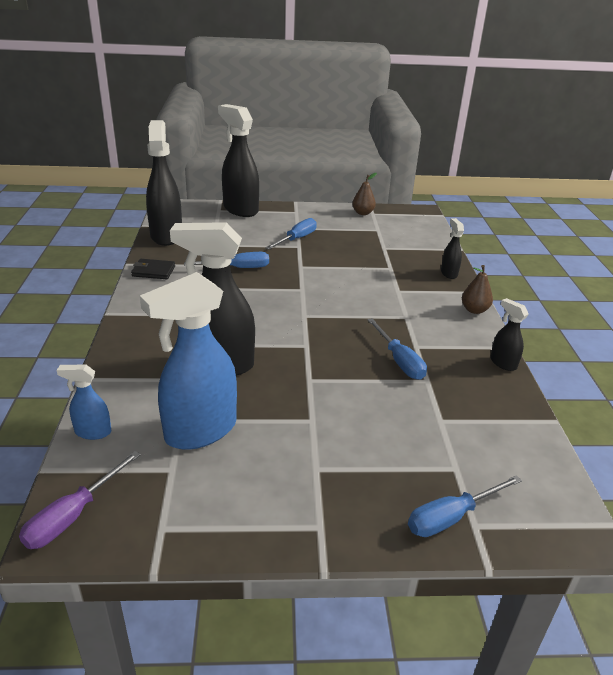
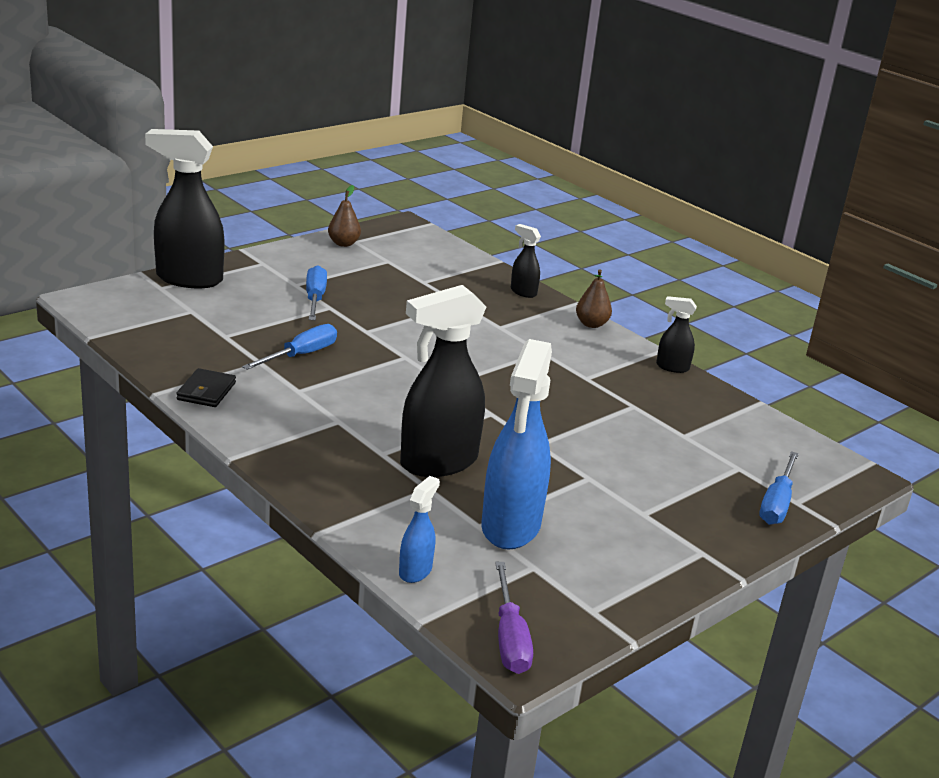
camera: 40 degrees left, 5 degrees down
(92, 432) = (415, 571): blue spray bottle -> blue spray bottle turned 150 degrees clockwise
(153, 271) = (206, 391): black wallet -> black wallet turned 45 degrees counterclockwise
(166, 236) = (147, 342): black spray bottle -> none
(399, 361) = (590, 397): blue screwdriver -> none

